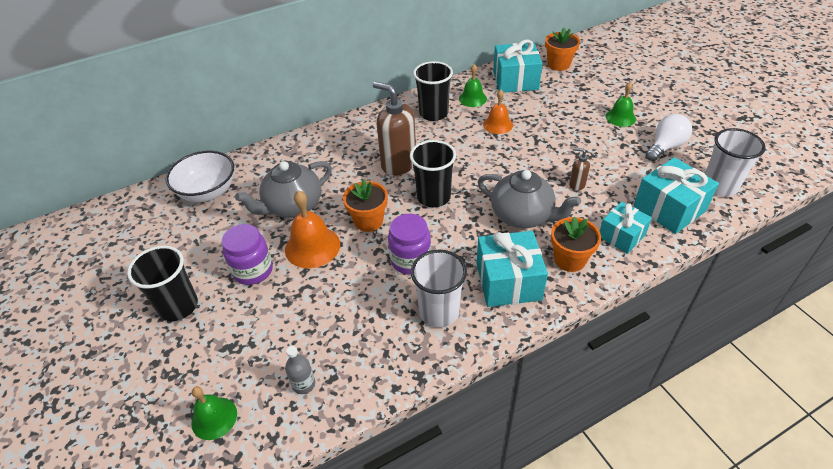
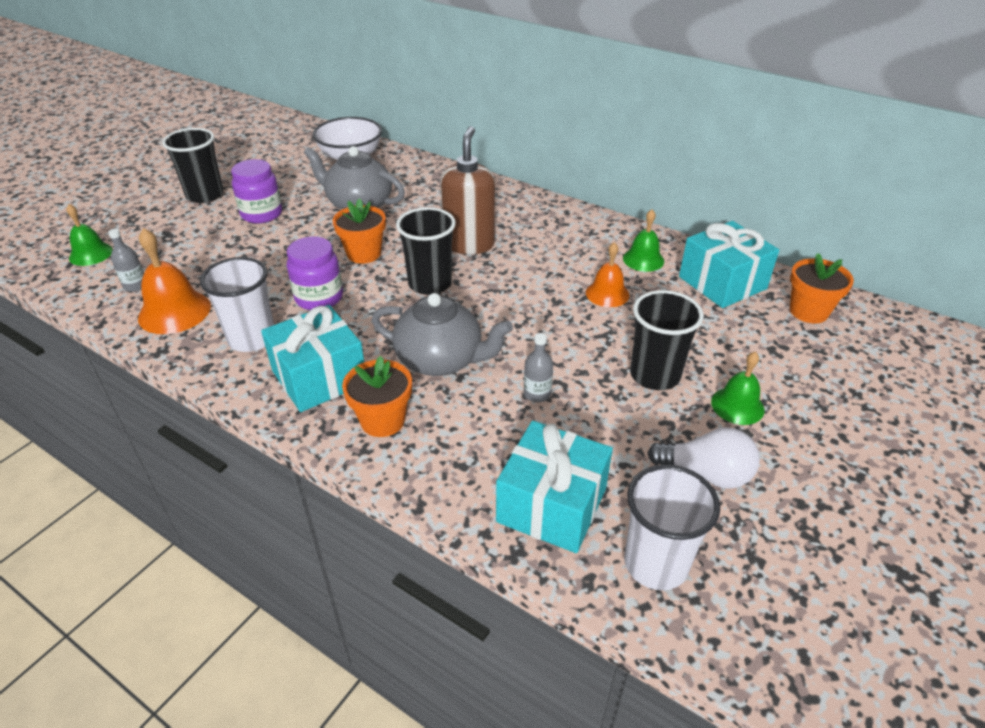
camera: 60 degrees right, 5 degrees down
(312, 246) = (308, 234): orange bell -> orange bell (174, 312)
(433, 113) = (583, 240): black cup -> black cup (655, 375)
(523, 216) = (441, 360): grey teapot -> grey teapot turned 75 degrees counterclockwise
(577, 184) = (537, 394): brown soap dispenser -> grey bottle
(621, 236) = (457, 462): turquoise gift -> none

